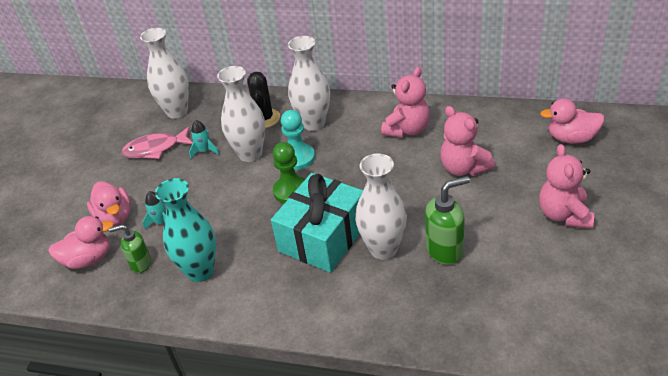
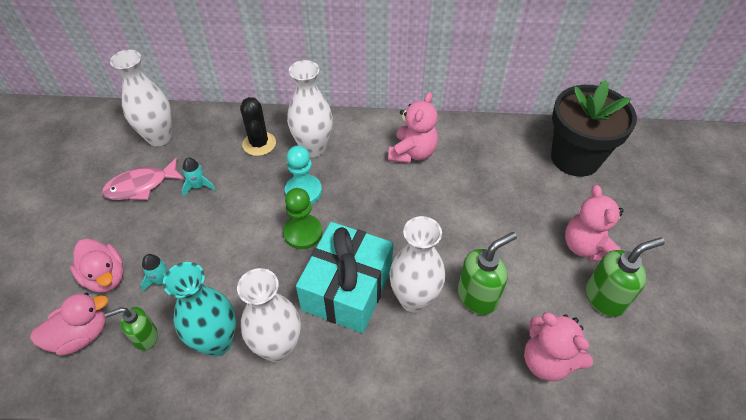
camera: 15 degrees left, 10 degrees up
(250, 154) = (250, 188): white vase -> white vase (278, 348)
(463, 168) = (477, 196): pink teddy bear -> pink teddy bear (547, 360)
(571, 138) = (575, 158): pink duck -> black flower pot
(573, 259) = (605, 298): none -> green soap dispenser

